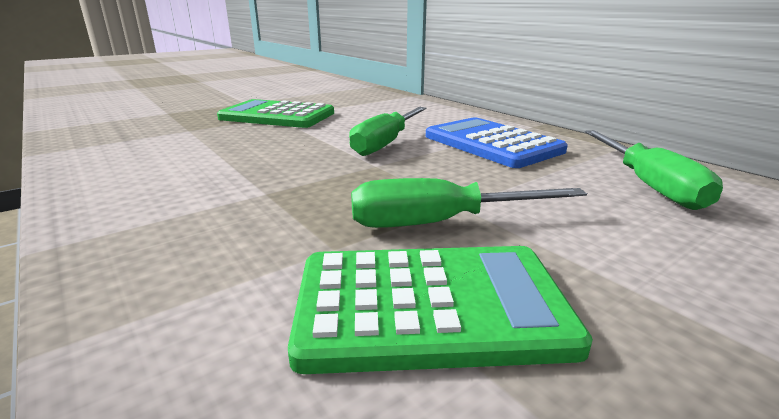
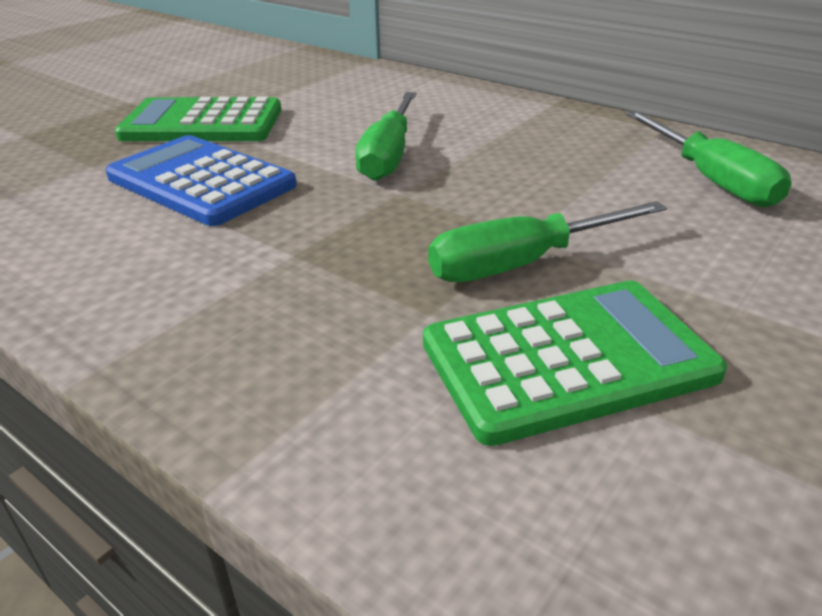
camera: 15 degrees left, 10 degrees up
(492, 144) = (519, 140): blue calculator -> blue calculator (201, 181)

